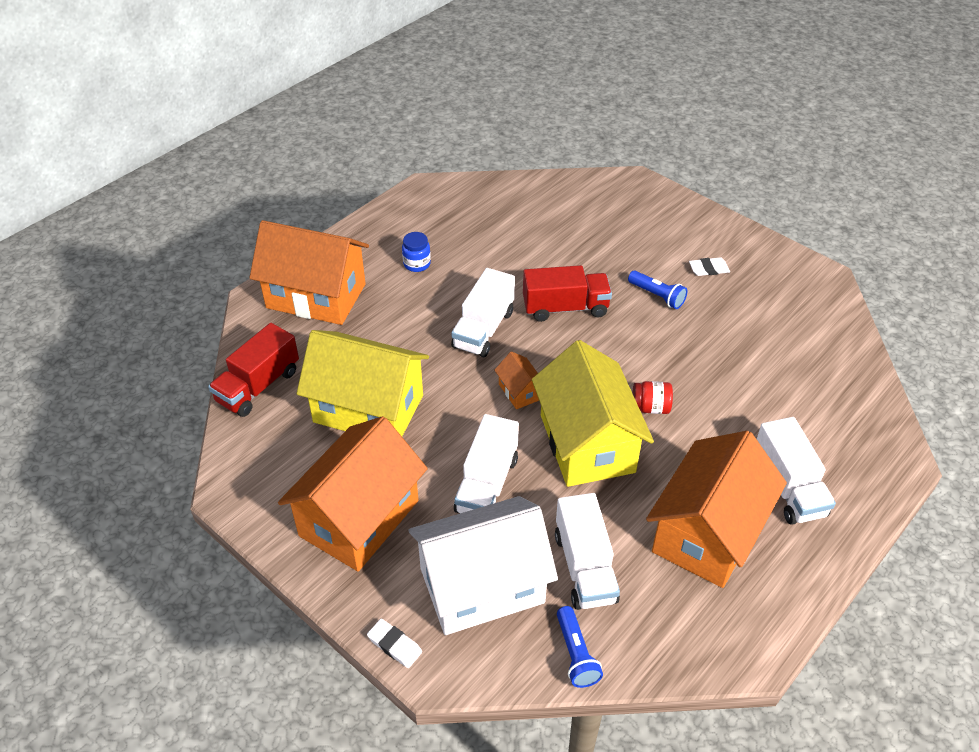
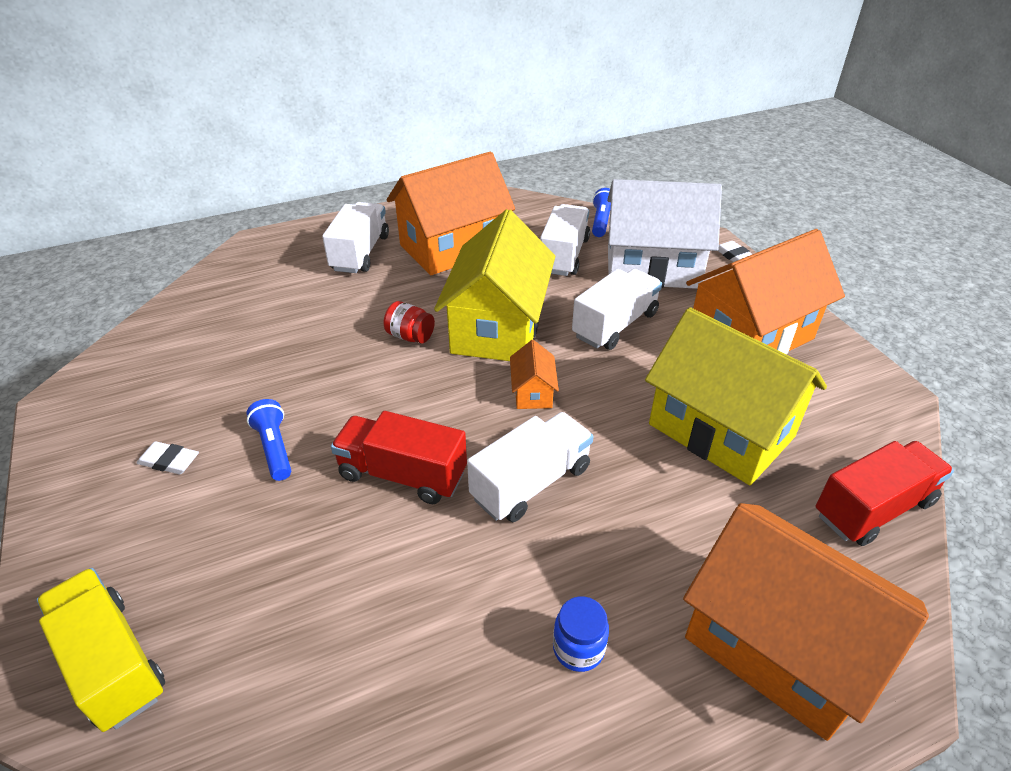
camera: 155 degrees left, 5 degrees down
(623, 196) = (112, 662): none -> yellow truck

